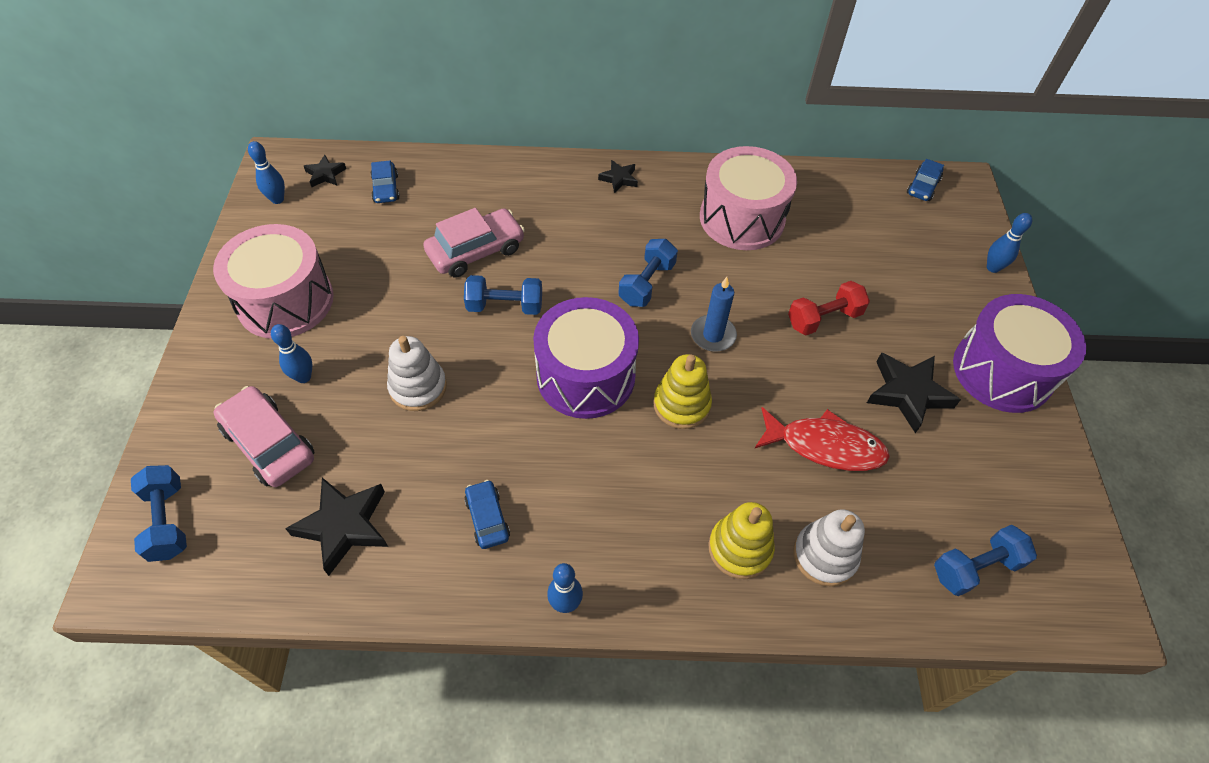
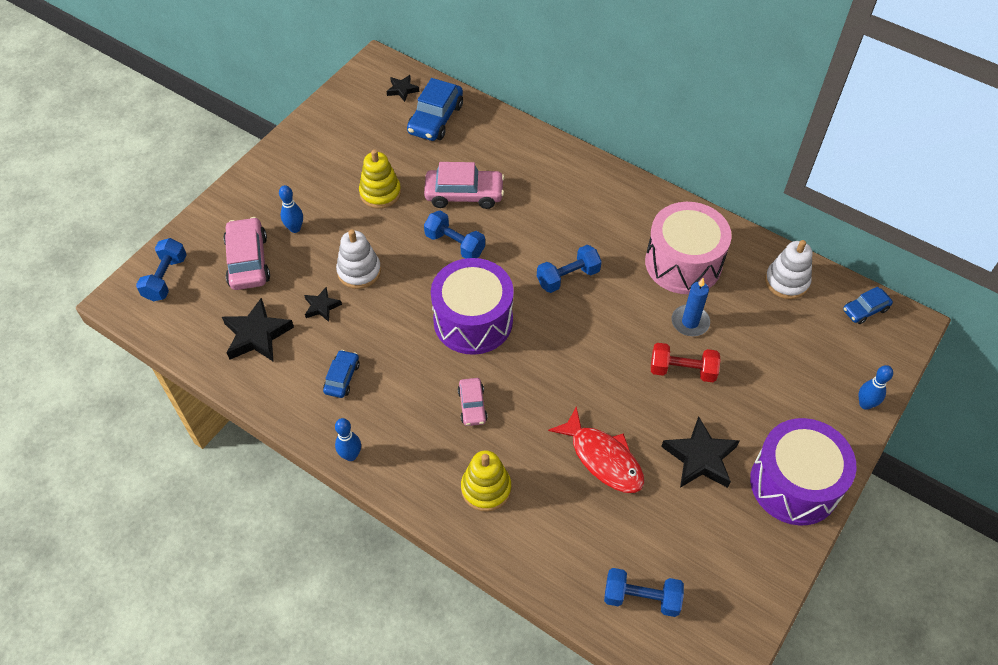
camera: 35 degrees right, 0 degrees up
(277, 199) = (359, 95): blue bowling pin -> none
(285, 301) = (317, 171): pink drum -> none
(386, 188) = (435, 119): blue car -> blue car, size x1.74
(619, 179) = (611, 187): black star -> black star (321, 306)
(655, 467) = (472, 406): none -> pink car
(681, 404) = (523, 375): yellow stacking toy -> yellow stacking toy (380, 193)
(713, 335) = (586, 339): blue candle -> blue candle (690, 322)
(824, 555) = (540, 526): white stacking toy -> white stacking toy (786, 281)

